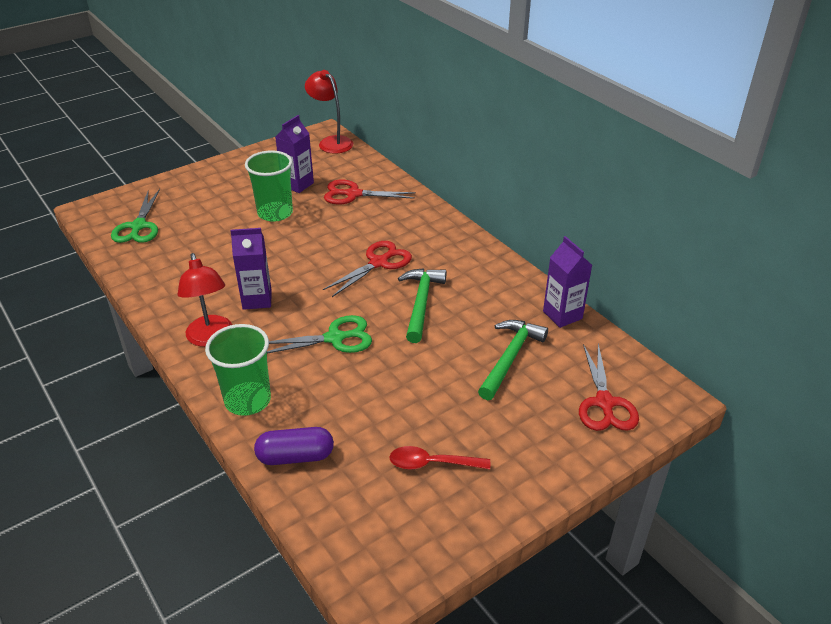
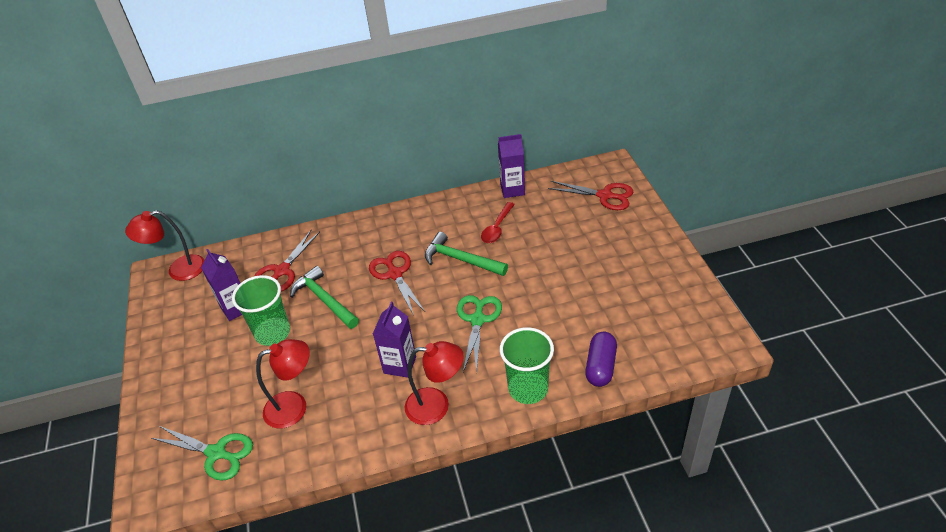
camera: 65 degrees left, 5 degrees up
(194, 251) = (294, 406): none -> red lamp
(432, 463) = (631, 291): red spoon -> red spoon (497, 228)
(510, 358) = (544, 227): green hammer -> green hammer (324, 300)

